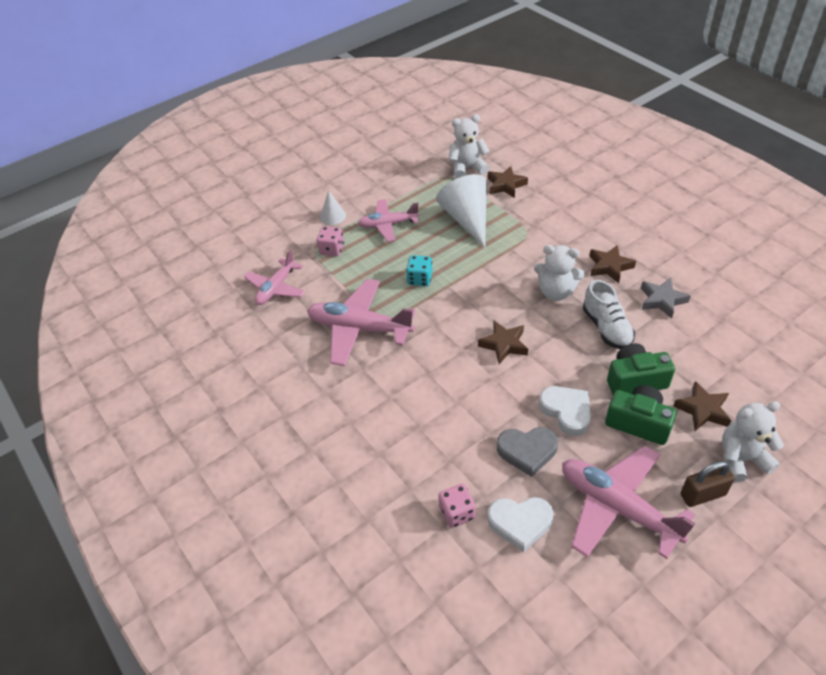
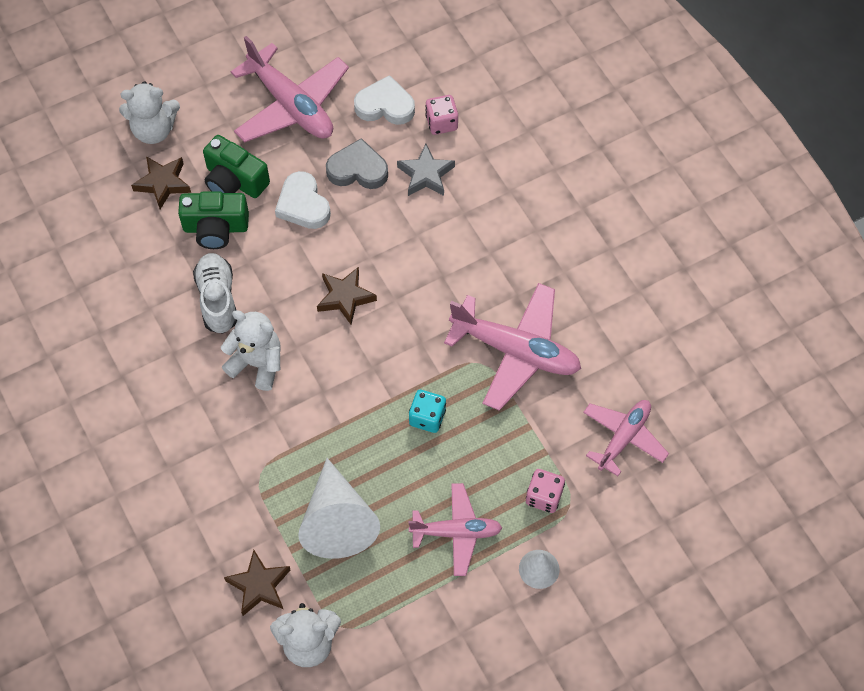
camera: 175 degrees left, 15 degrees up
(609, 266) = (173, 392): brown star -> none
(662, 300) = (134, 327): grey star -> grey star (426, 175)
(702, 494) = (208, 104): brown padlock -> none

